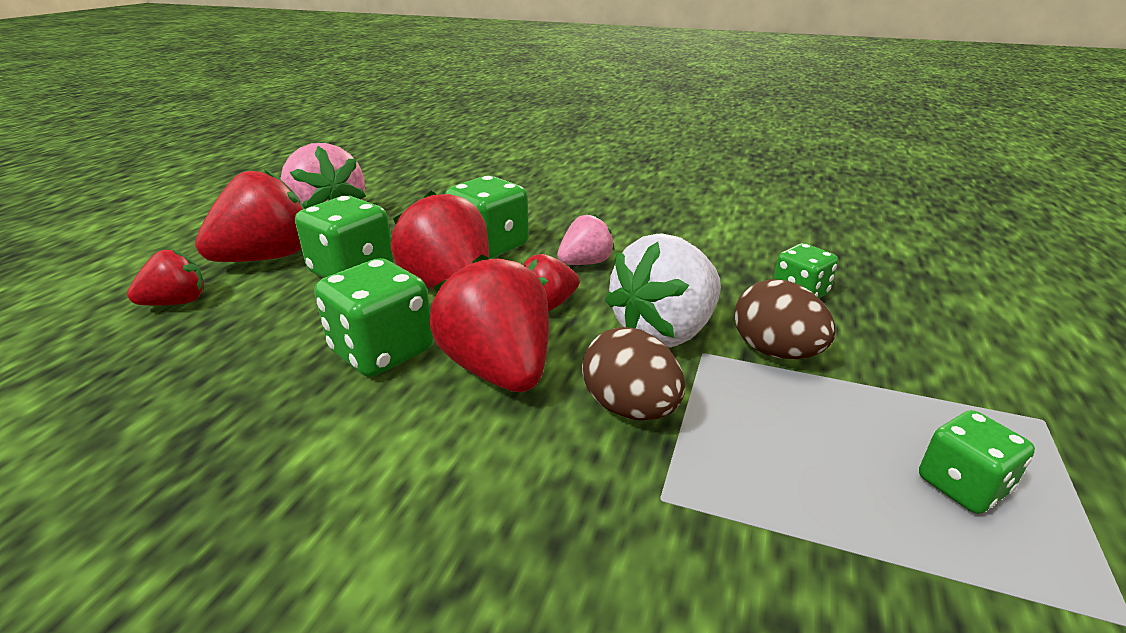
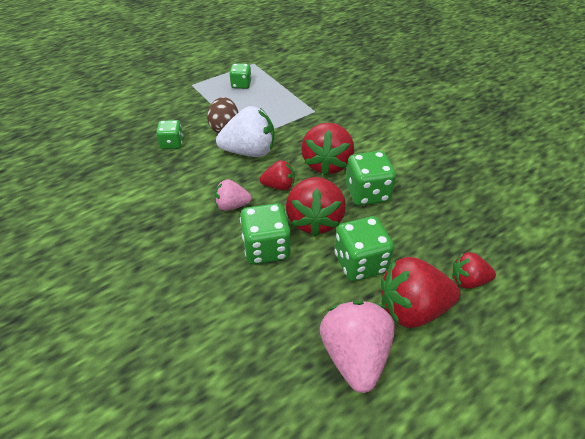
camera: 145 degrees left, 15 degrees up
(630, 408) = (296, 132): brown egg -> none

